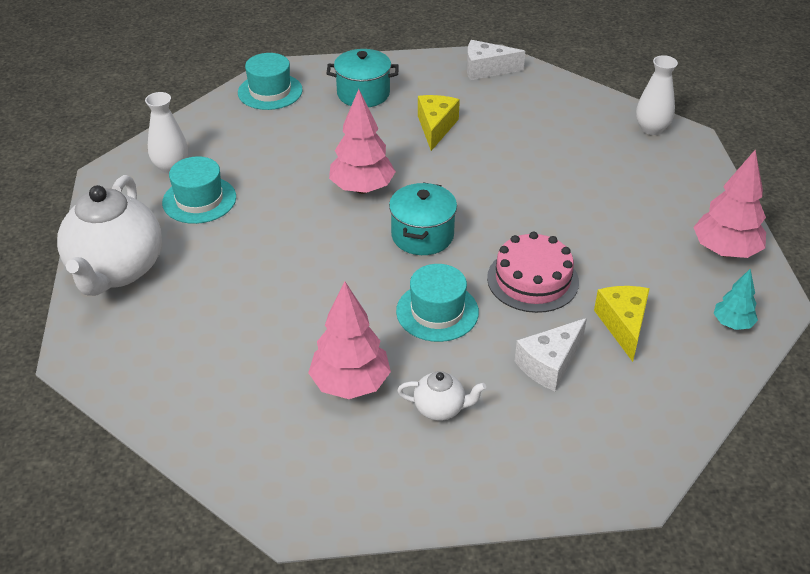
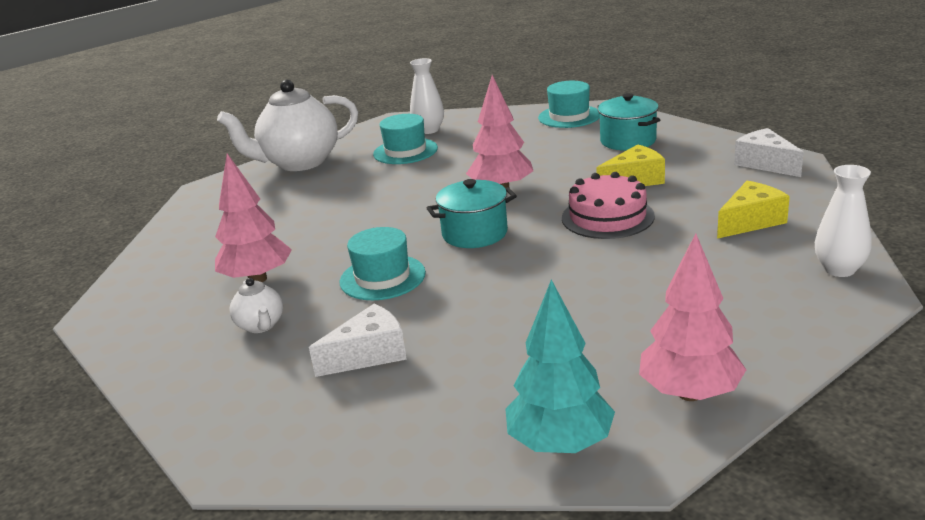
camera: 60 degrees right, 15 degrees down
(532, 280) = (480, 302): pink cake -> pink cake (607, 217)
(549, 364) = (369, 354): white cheese -> white cheese turned 135 degrees clockwise
(623, 325) = (472, 373): yellow cheese -> yellow cheese (750, 222)
(732, 324) = (560, 444): turquoise tree -> turquoise tree, size x1.78

